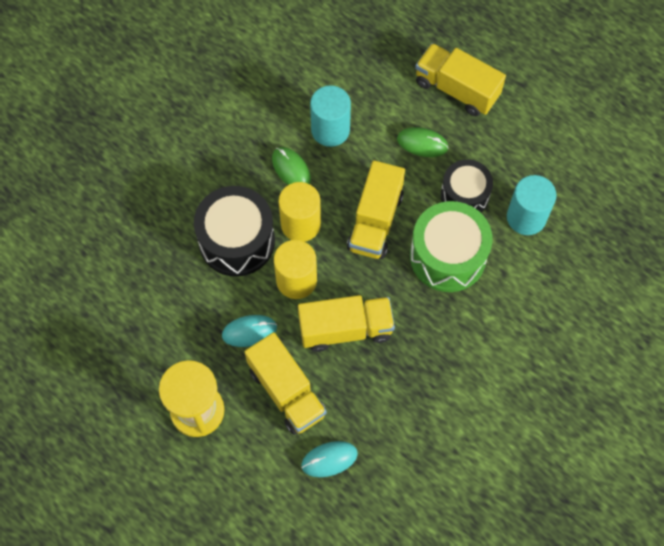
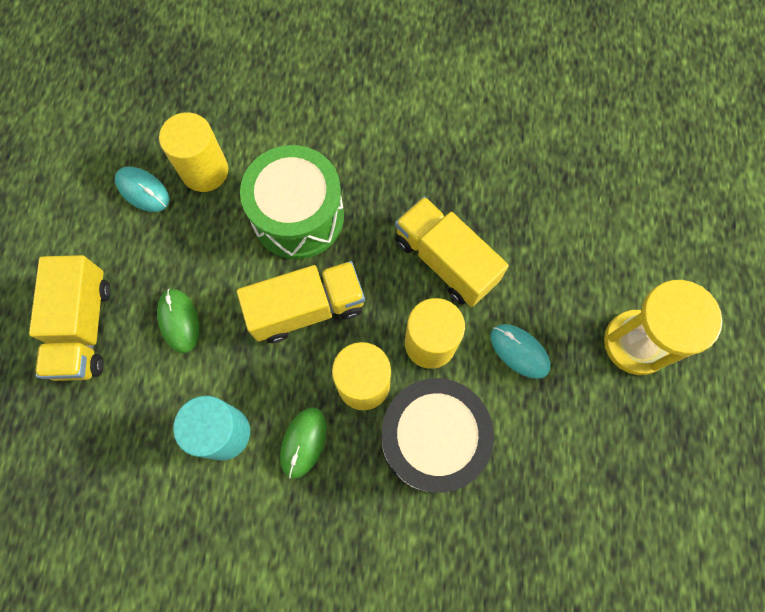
camera: 125 degrees left, 5 degrees up
(286, 391) = (549, 273): yellow truck -> none
(329, 459) = (578, 193): turquoise mouse -> turquoise mouse (143, 190)
(464, 195) = (217, 241): black drum -> none
(526, 217) = (205, 171): turquoise cylinder -> yellow cylinder

